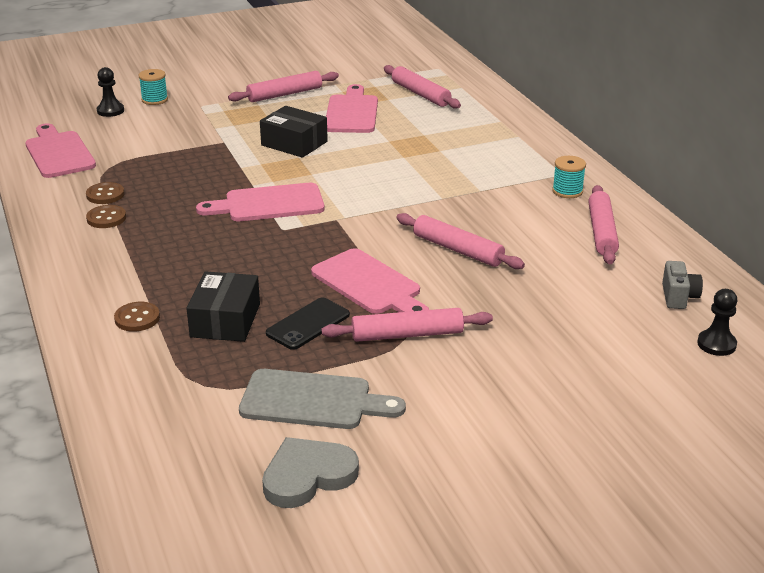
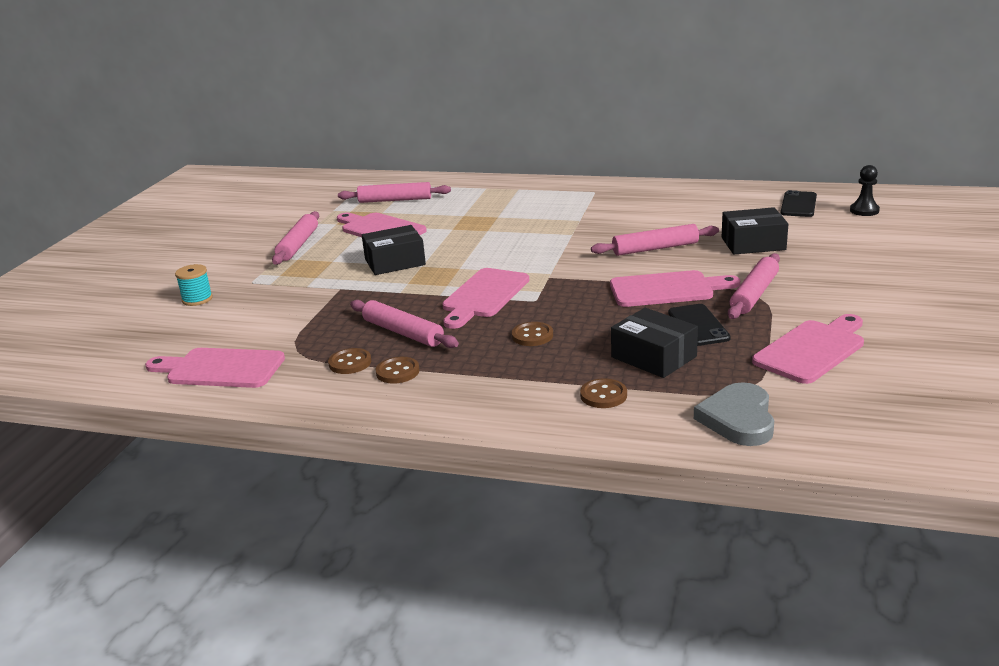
camera: 50 degrees left, 5 degrees down
(110, 111) = (178, 324): black pawn -> none
(215, 251) = (532, 336): none -> brown button
(308, 476) = (914, 376): grey heart -> grey heart (738, 419)
(313, 401) = (812, 350): grey cutting board -> pink cutting board
(533, 299) = (753, 243): none -> black box
(567, 191) = (621, 196): turquoise spool -> none
(601, 232) = (690, 202): pink rolling pin -> pink rolling pin (403, 332)
(678, 297) = (798, 205): grey camera -> black phone

